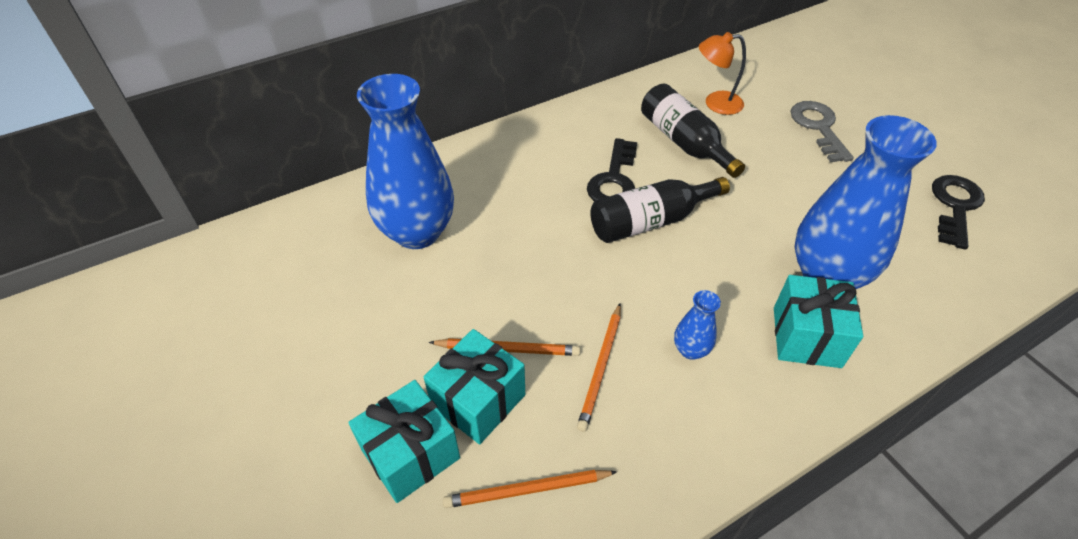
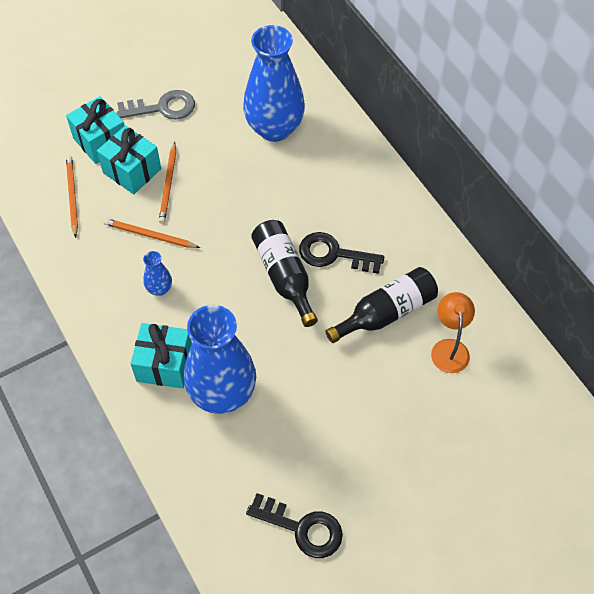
camera: 90 degrees right, 10 degrees up
(818, 127) = (416, 436): grey key -> grey key (163, 108)

